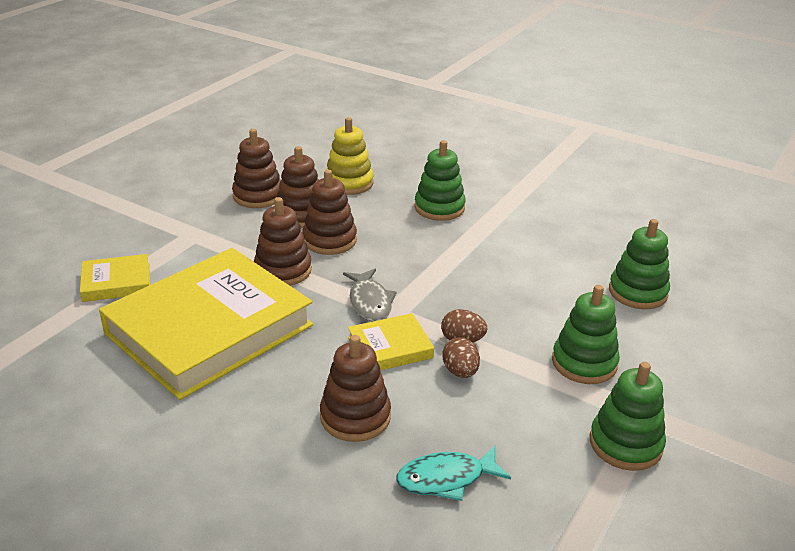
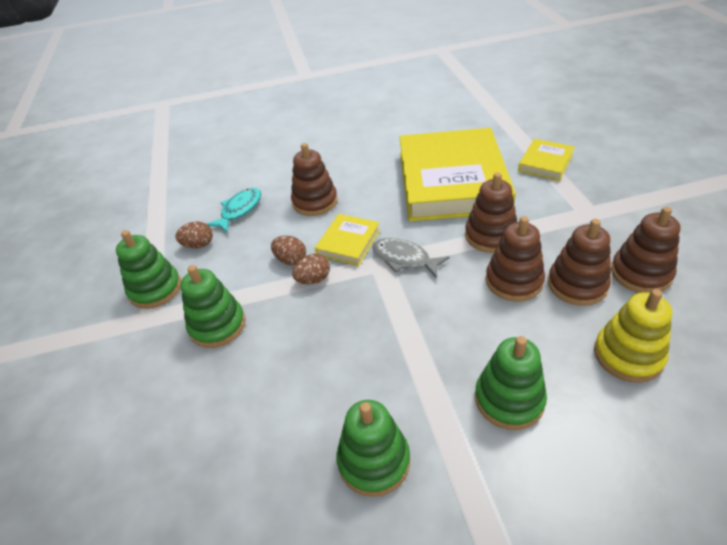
camera: 140 degrees right, 10 degrees up
(538, 466) = (198, 245): none -> brown egg
(637, 292) = (220, 442): green stacking toy -> green stacking toy (374, 461)

